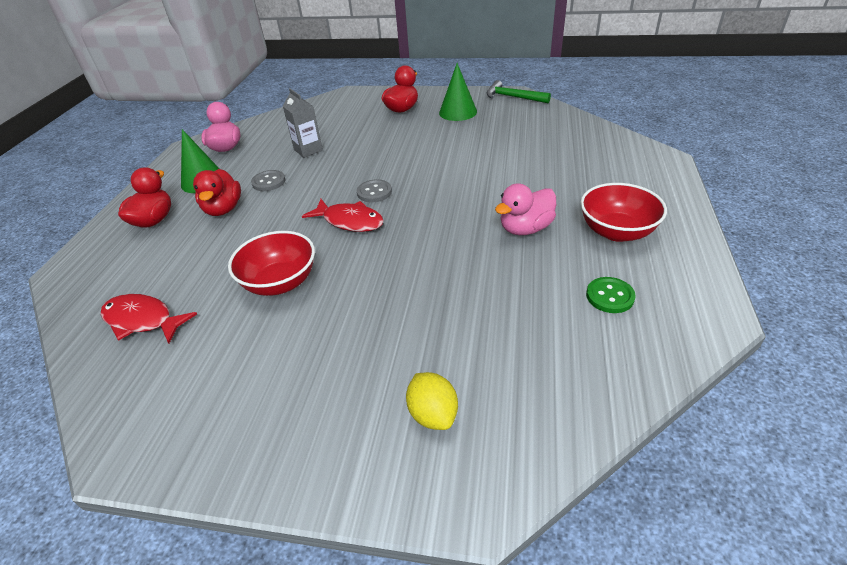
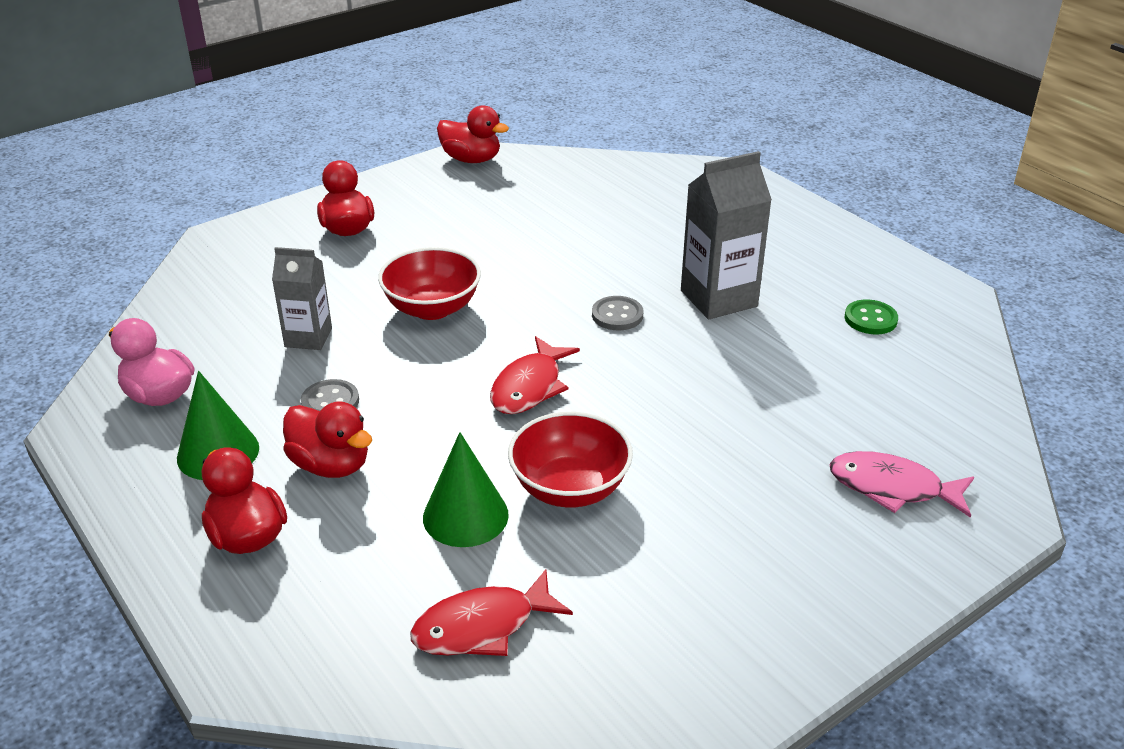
camera: 50 degrees left, 5 degrees down
(350, 221) = (529, 387): red fish -> red fish turned 135 degrees clockwise
(374, 192) = (500, 343): grey button -> grey button (617, 315)
(433, 414) = (892, 488): yellow lemon -> pink fish
(458, 112) = (432, 204): green cone -> green cone (465, 516)
(513, 97) = (471, 159): green hammer -> red duck
(525, 228) = (718, 298): pink duck -> grey carton
(616, 231) = (795, 261): red bowl -> red bowl (432, 308)

